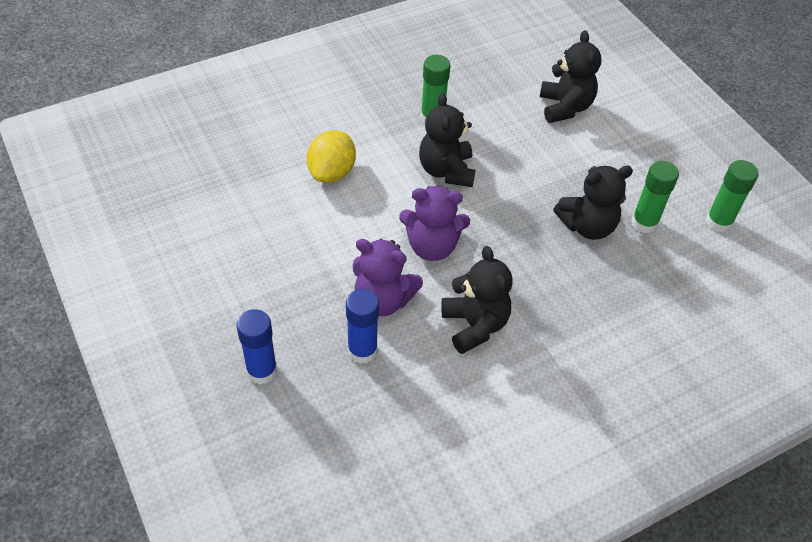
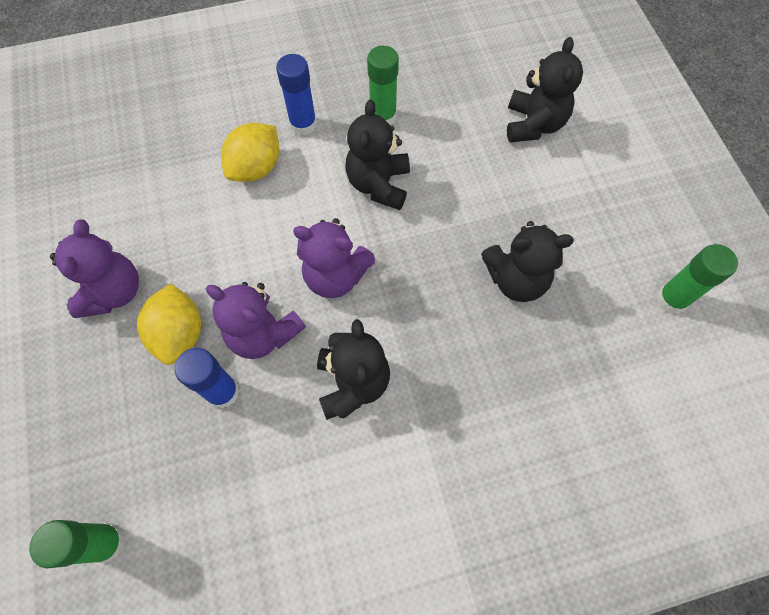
camera: 15 degrees right, 15 degrees up
(234, 289) = (113, 292): none -> purple teddy bear
(262, 371) = (111, 396): blue glue stick -> blue glue stick (303, 124)
(307, 312) = (179, 333): none -> yellow lemon
(644, 223) = (583, 286): green glue stick -> green glue stick (107, 542)

